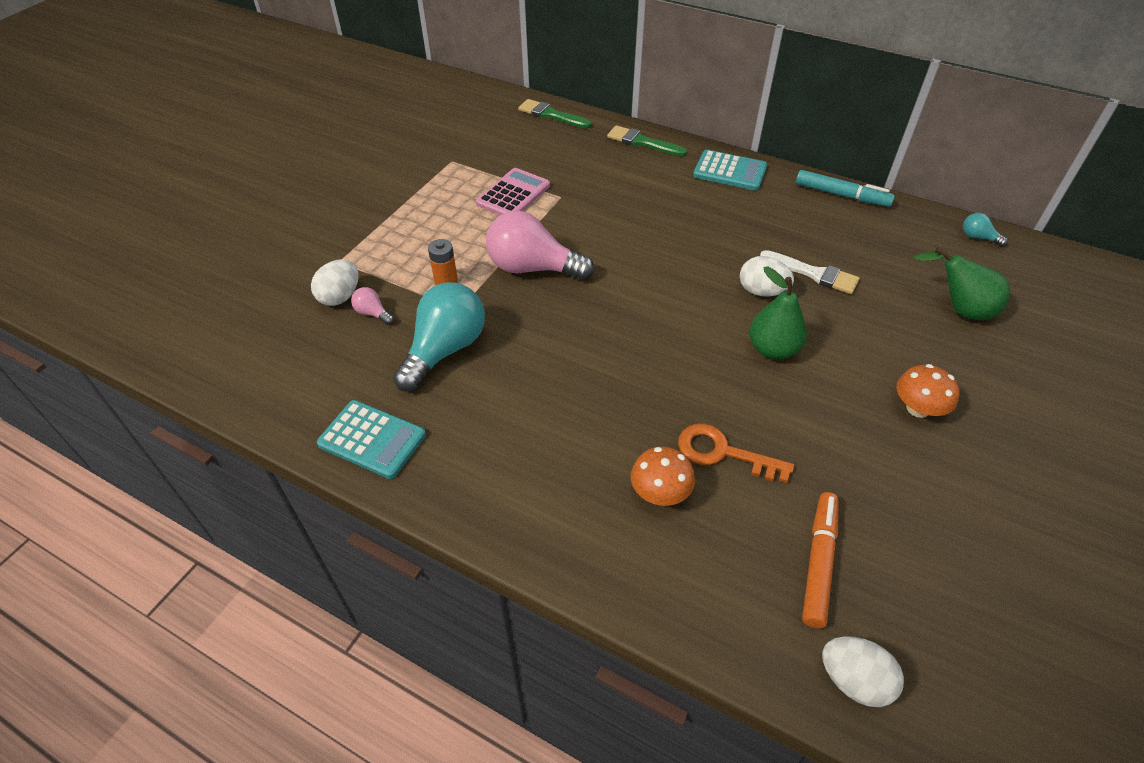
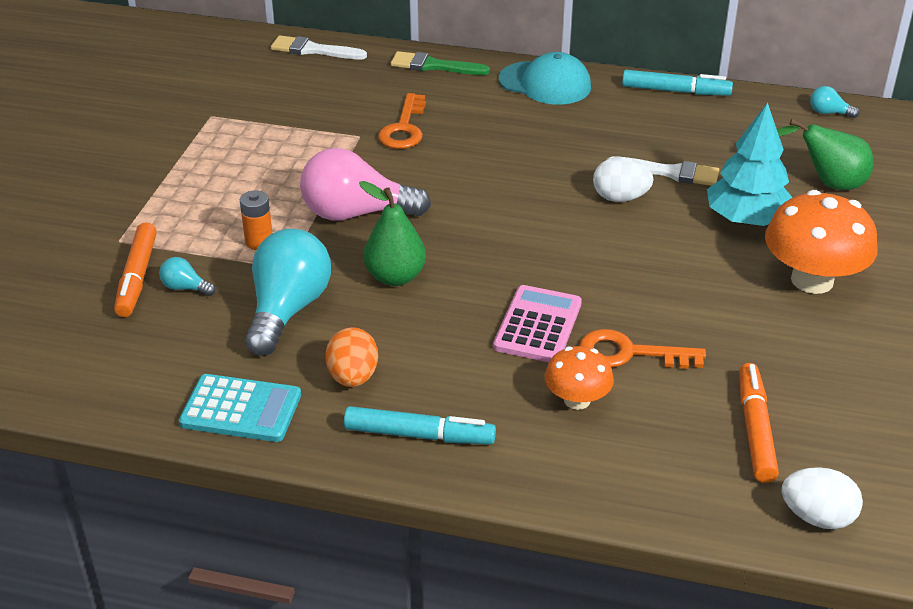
camera: 15 degrees left, 10 degrees down
(340, 297) = (137, 277): white egg -> orange marker
(373, 313) = (185, 288): pink light bulb -> turquoise light bulb
(474, 427) = (353, 377): none -> orange egg
(509, 499) = (419, 435): none -> turquoise marker
(513, 195) = (302, 141): pink calculator -> pink calculator (538, 325)
(551, 115) = (313, 50): green brush -> white brush
(599, 195) = (404, 128): none -> orange key
(730, 171) = (545, 83): turquoise calculator -> turquoise cap
(772, 349) = (649, 251): green pear -> green pear (395, 277)
(871, 333) = (746, 219): none -> turquoise tree
(917, 408) = (812, 280): orange mushroom -> orange mushroom, size x1.76

